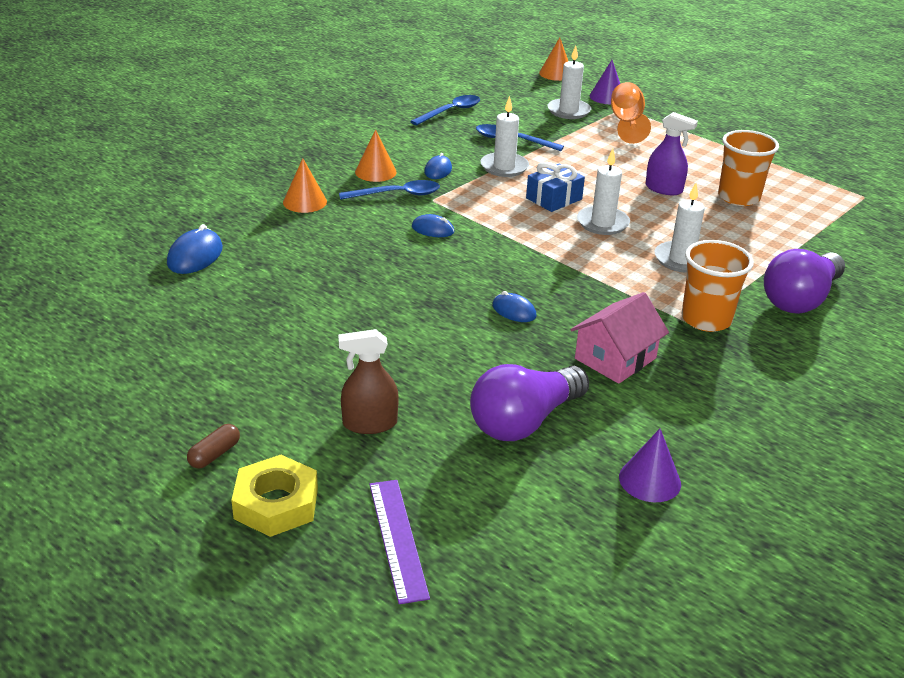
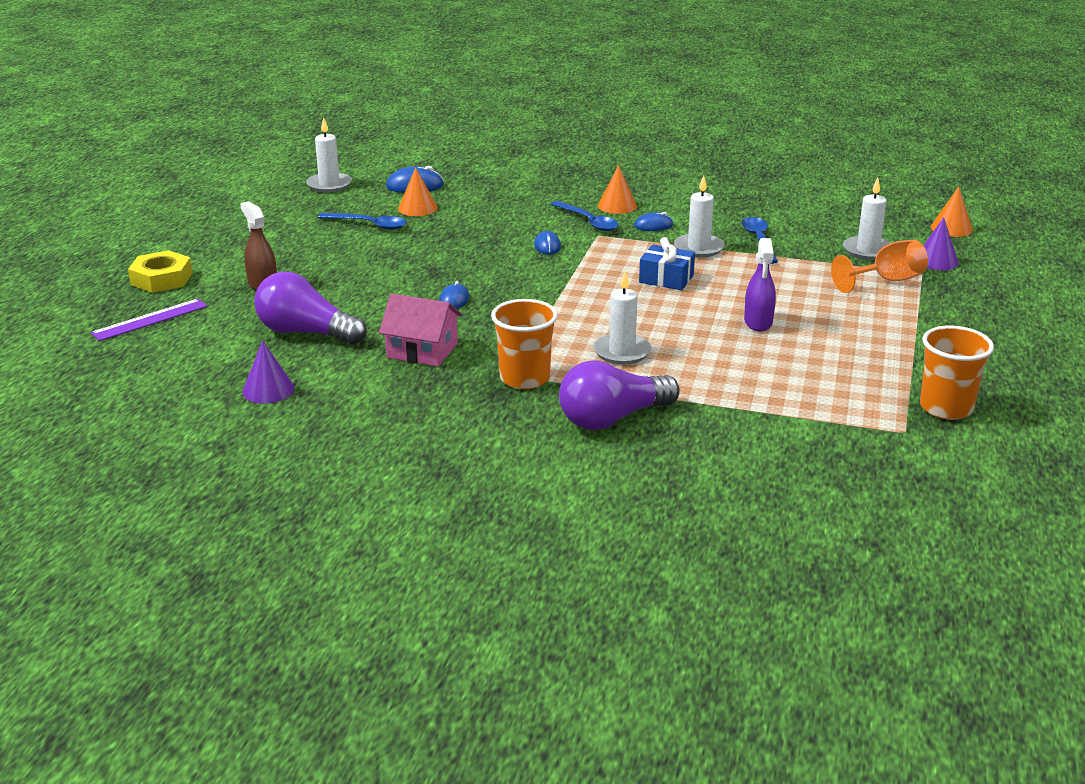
camera: 65 degrees right, 5 degrees down
(214, 454) = (197, 251): brown capsule -> none
(305, 202) = (534, 196): orange cone -> orange cone (417, 208)
(450, 112) = (778, 205): blue spoon -> blue spoon (369, 225)
(602, 223) = (647, 307): white candle -> white candle (329, 185)
(738, 197) = (793, 361): orange cup -> orange cup (946, 408)
(800, 299) = (612, 418): purple light bulb -> purple light bulb turned 45 degrees counterclockwise

